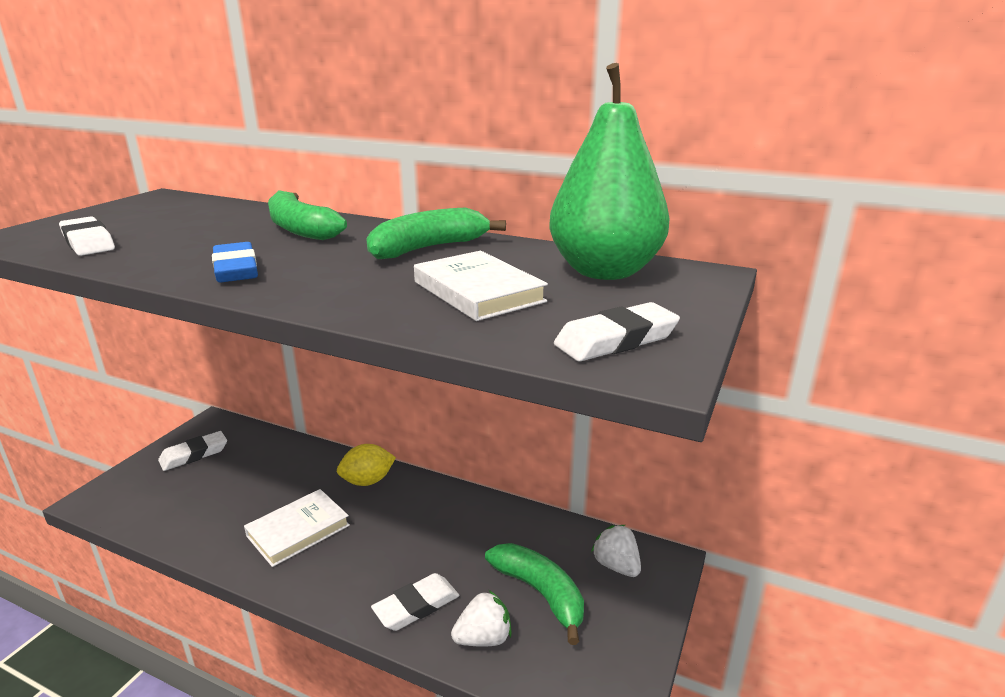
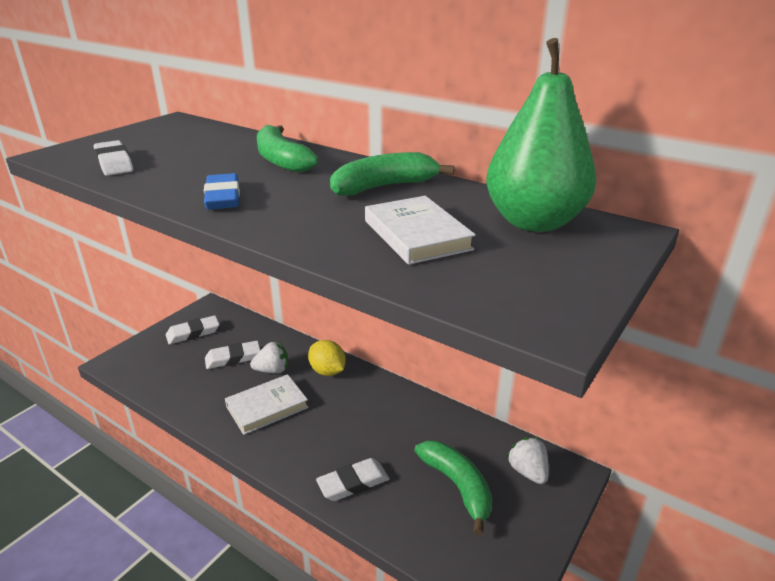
camera: 10 degrees right, 5 degrees up
(367, 481) = (327, 371): yellow lemon -> yellow lemon turned 60 degrees clockwise
(483, 638) = (404, 518): white strawberry -> white strawberry (272, 370)
(616, 340) = (525, 294): white eraser -> white eraser (233, 358)

